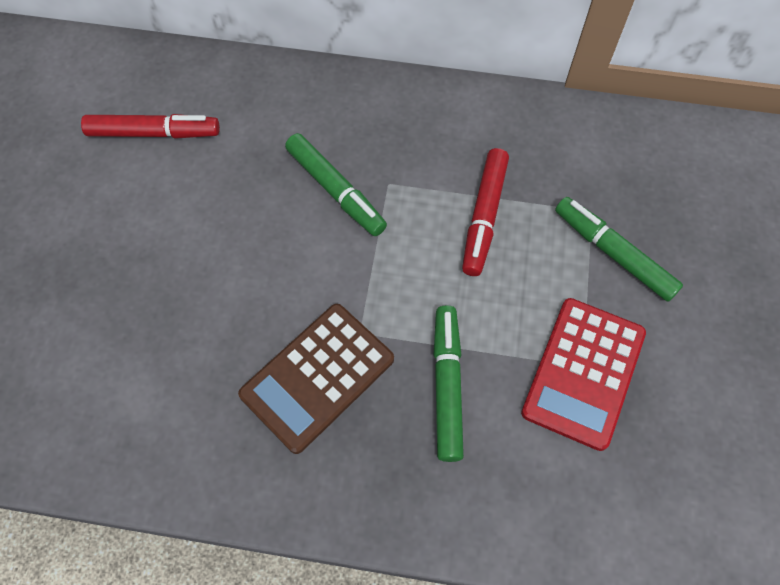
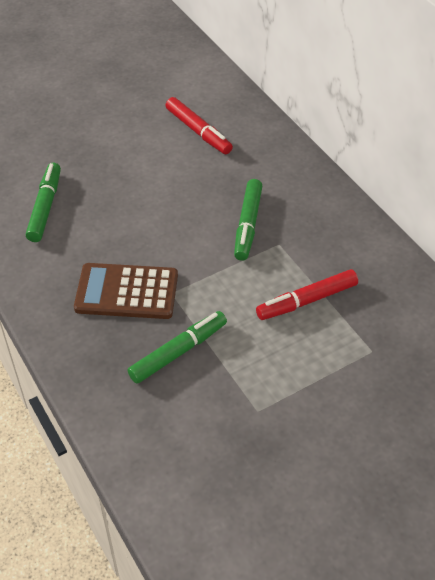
camera: 50 degrees right, 15 degrees down
(583, 372) = (253, 413): red calculator -> none
(613, 253) = (354, 380): green marker -> green marker (45, 207)

